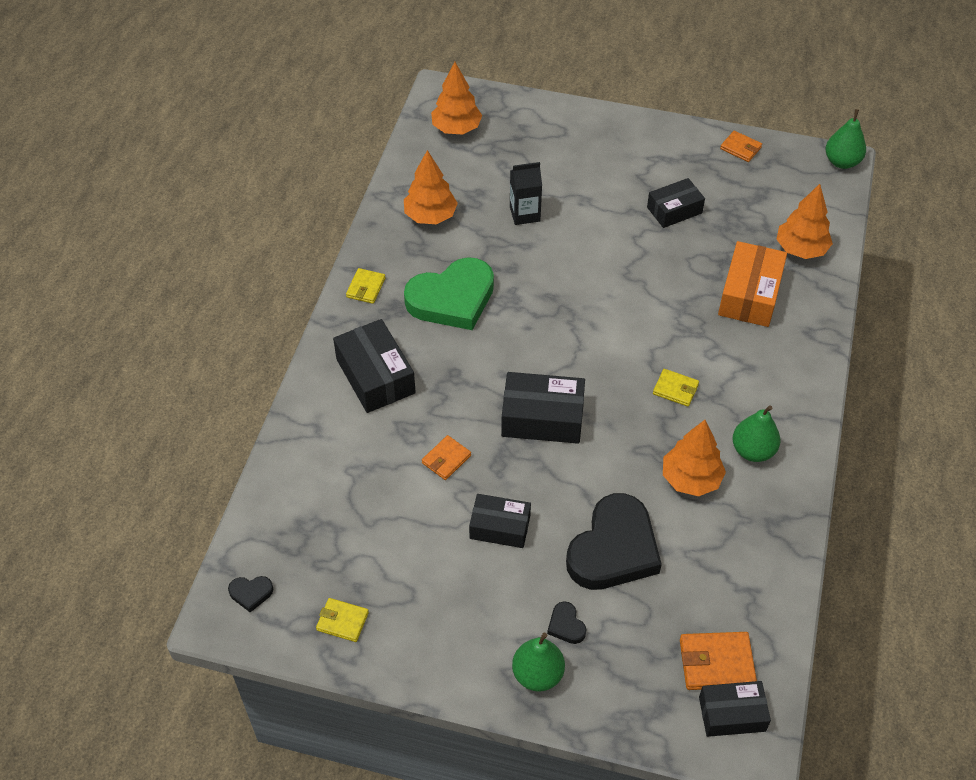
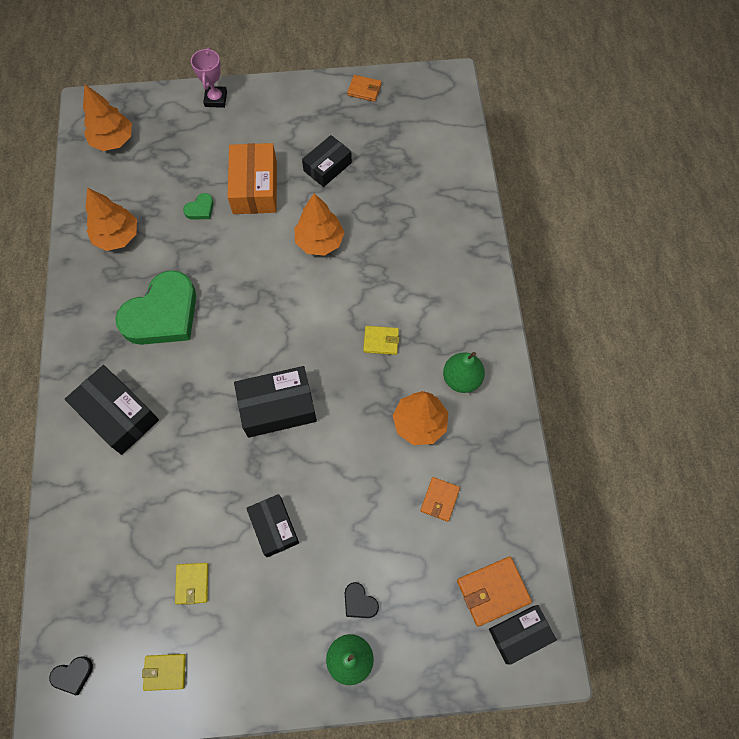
camera: 20 degrees left, 15 degrees up
(366, 288) = (81, 327): yellow wallet -> yellow wallet (192, 583)
(446, 459) = (207, 477): orange wallet -> orange wallet (439, 499)
(500, 527) = (274, 527): black box -> black box turned 75 degrees clockwise
(524, 214) = (200, 209): black carton -> green heart
(576, 117) = (216, 99): none -> pink trophy
(613, 549) = (376, 513): black heart -> none
(749, 294) = (414, 230): orange box -> orange box (255, 187)
(801, 249) = (442, 173): orange tree -> orange tree (319, 241)
(842, 162) = (450, 79): green pear -> none

